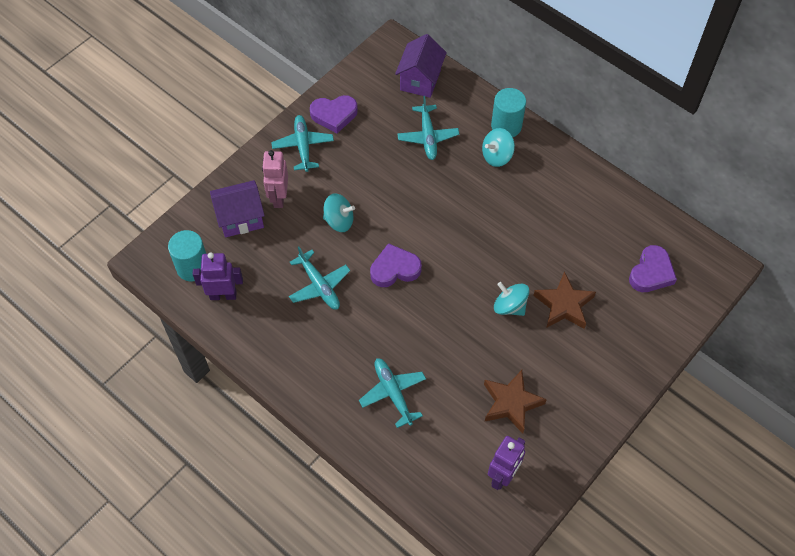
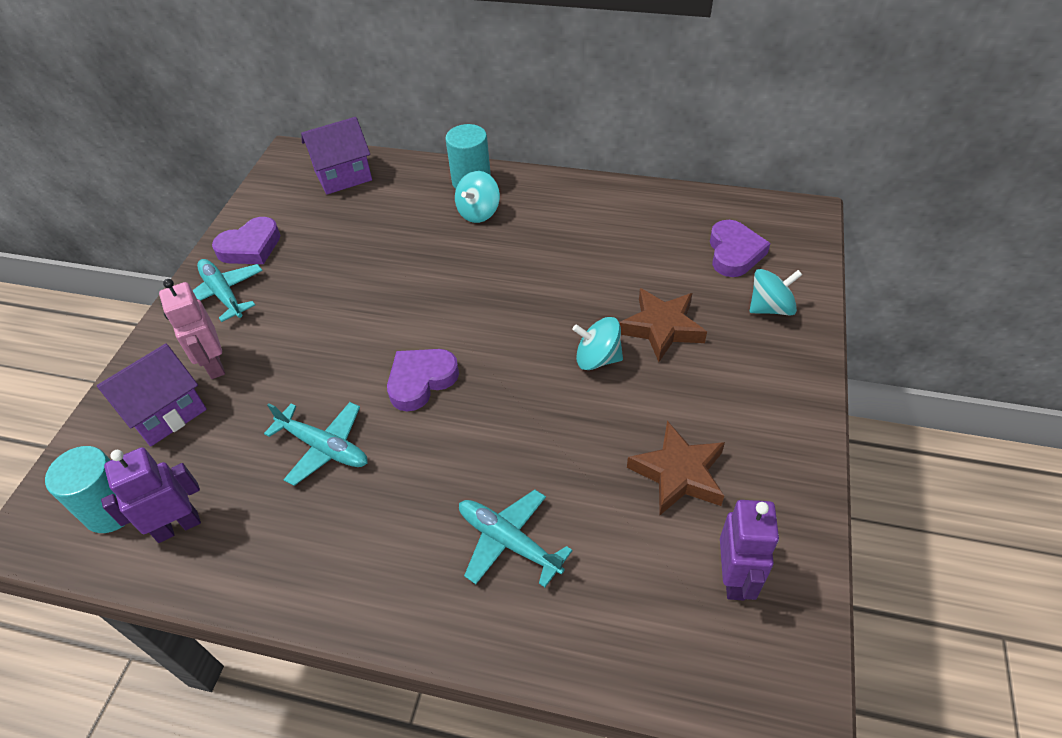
camera: 25 degrees left, 10 degrees down
(339, 221) = (314, 357): turquoise spinning top -> turquoise spinning top (770, 308)
(420, 80) = (343, 176): purple house -> purple house turned 75 degrees clockwise
(428, 136) = (383, 224): turquoise plane -> none

